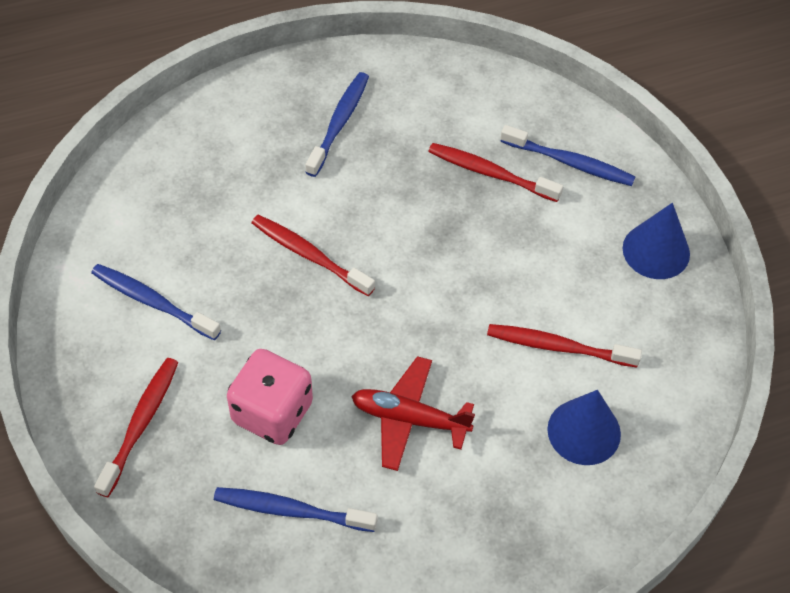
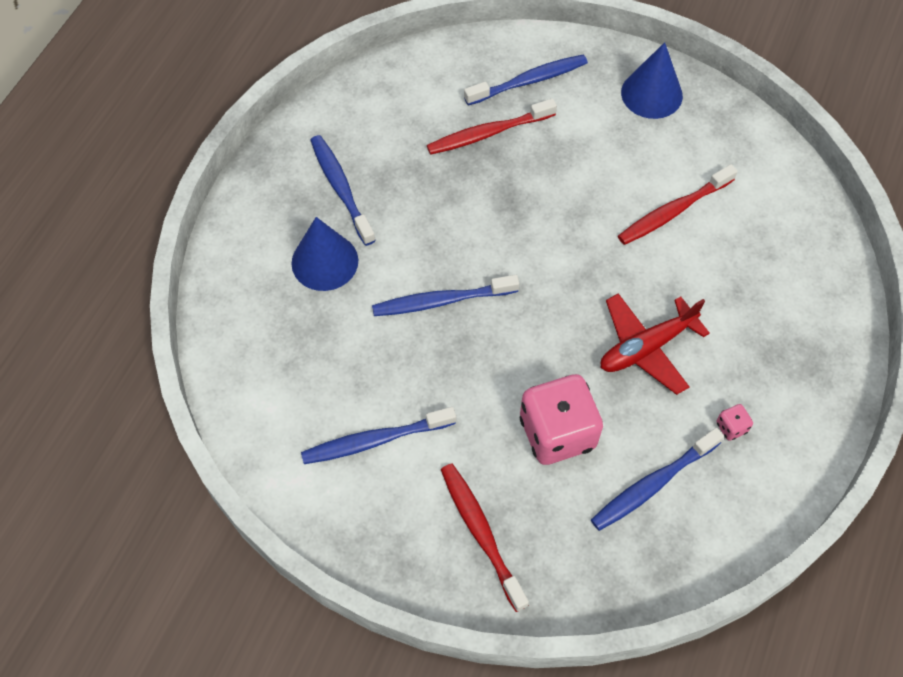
camera: 45 degrees left, 5 degrees up
(309, 255) = (441, 301): red toothbrush -> blue toothbrush
(397, 531) = (731, 427): none -> pink dice
(584, 431) = (754, 251): blue cone -> blue cone (324, 261)

